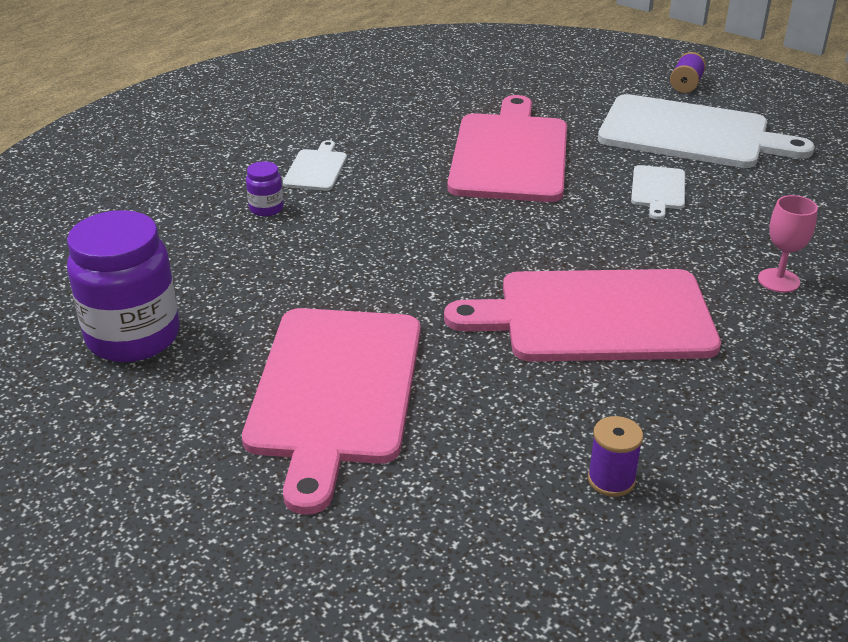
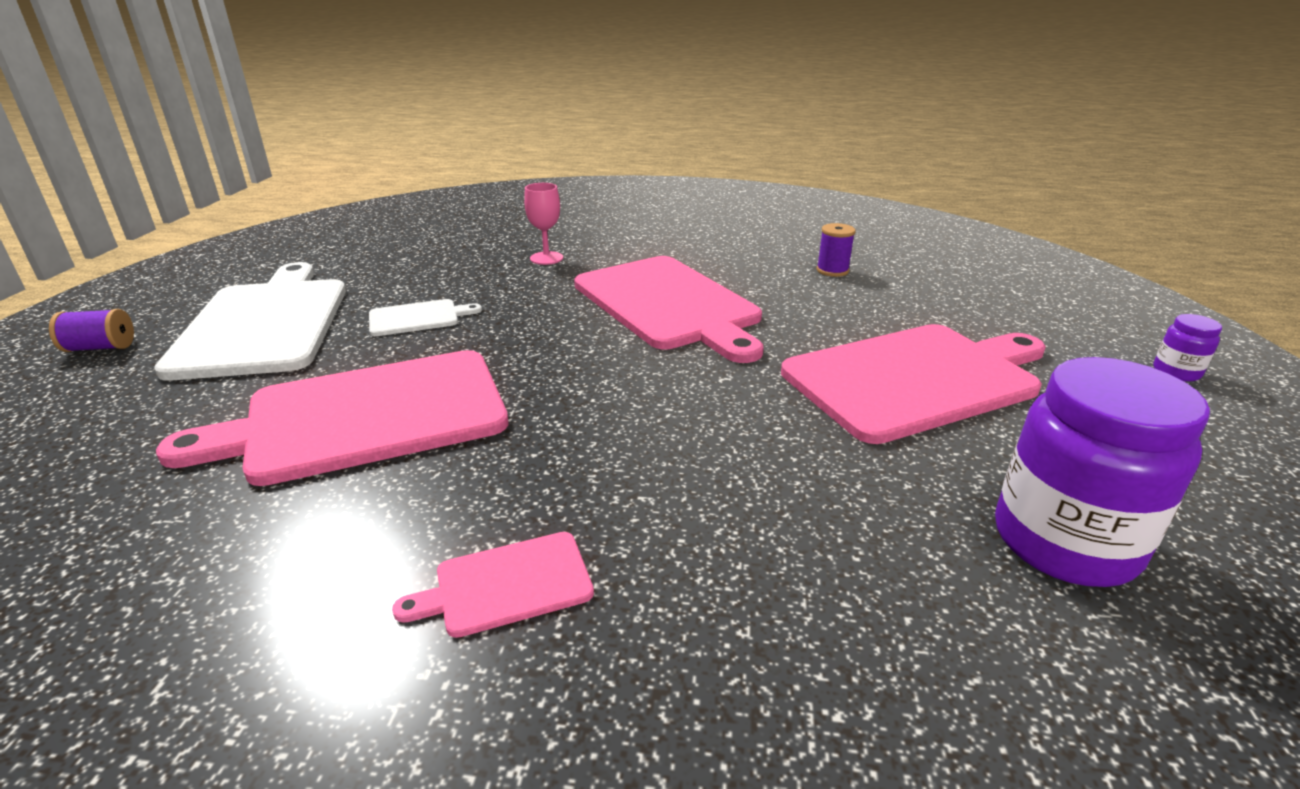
camera: 120 degrees left, 5 degrees down
(266, 208) = (677, 580): purple jar -> purple jar (1176, 372)
(316, 169) = (507, 585): white cutting board -> pink cutting board

